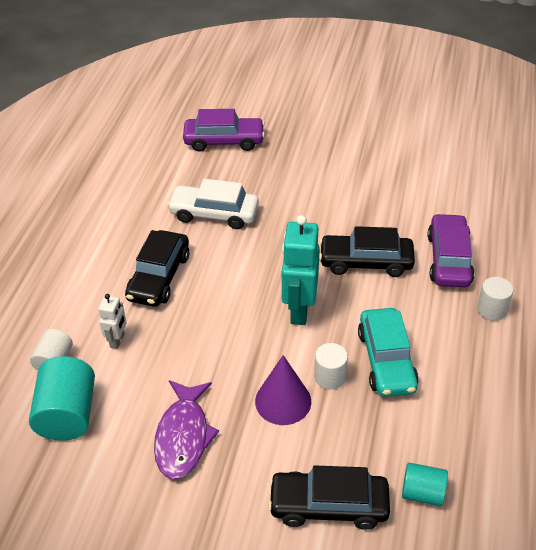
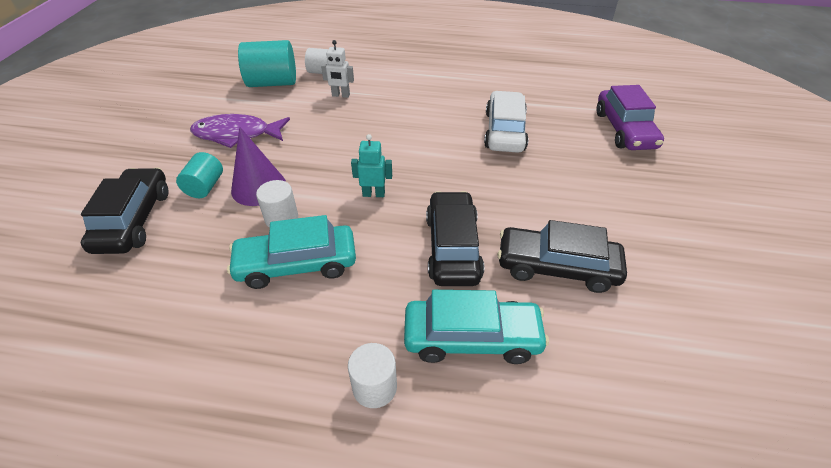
camera: 85 degrees right, 0 degrees up
(159, 277) = (413, 108): black car -> black car (557, 267)
(299, 310) = (373, 194): turquoise robot -> turquoise robot, size x0.53
(422, 493) = (115, 291): turquoise cylinder -> turquoise cylinder (205, 187)
(449, 259) = (472, 338): purple car -> turquoise car

